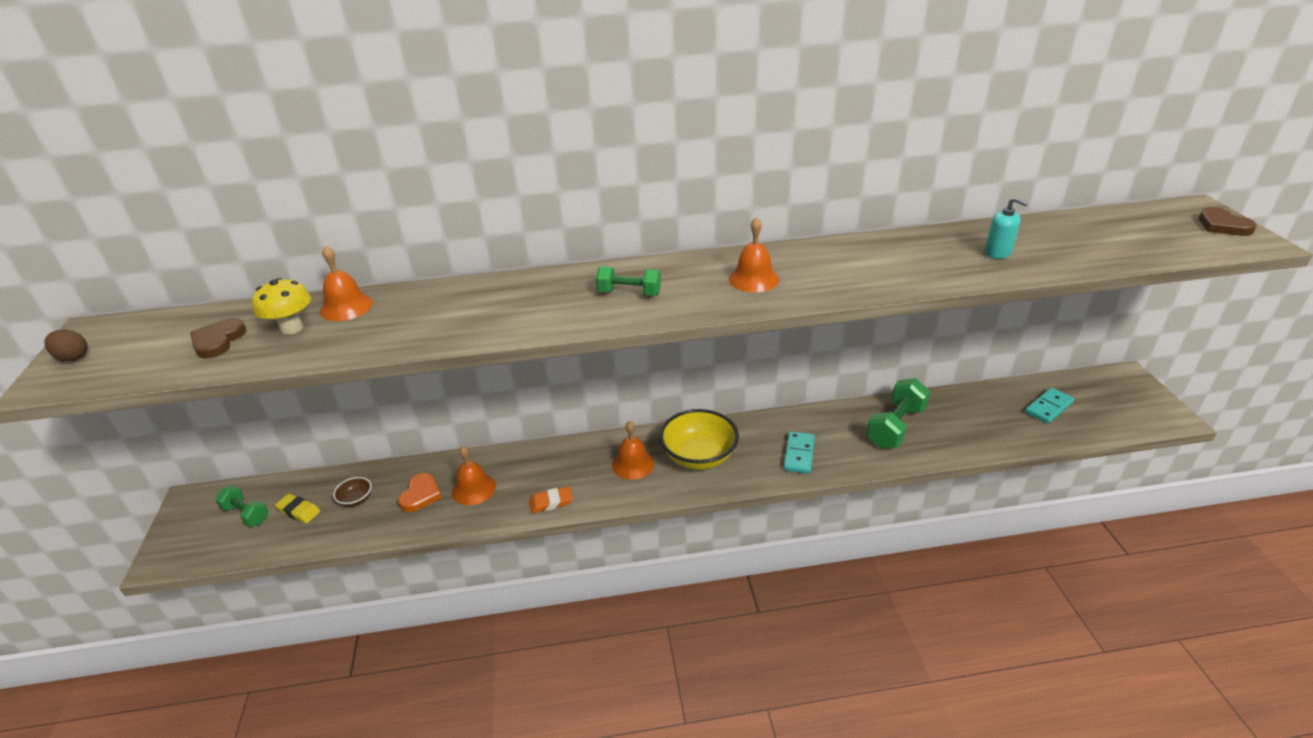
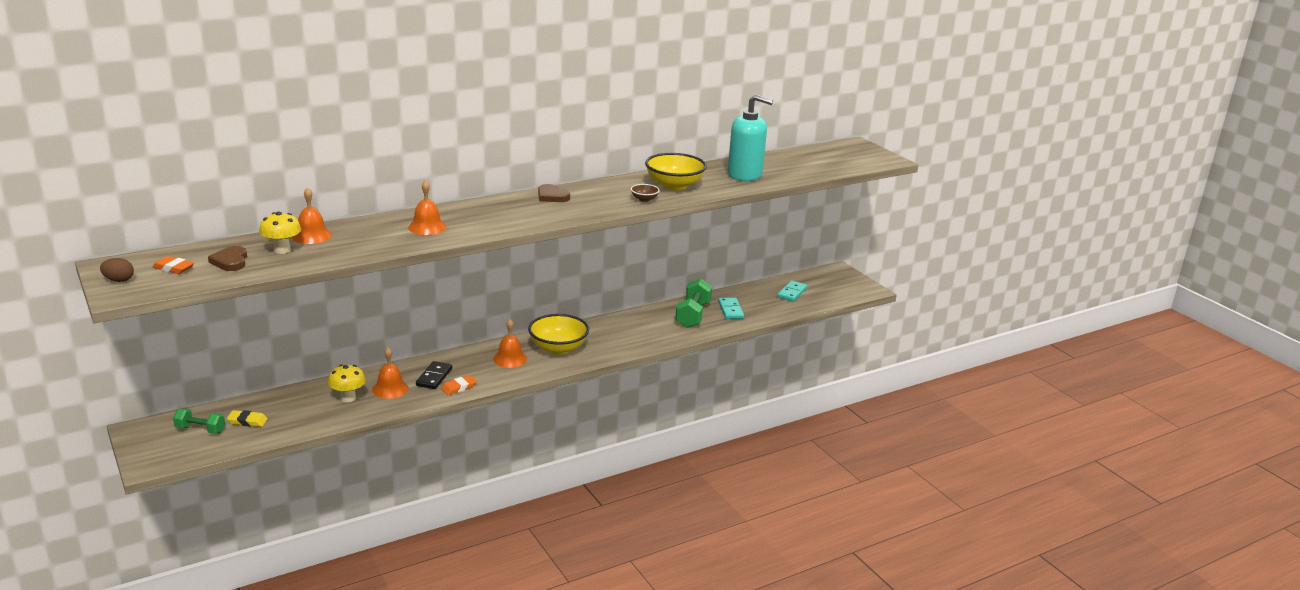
camera: 25 degrees left, 10 degrees down
(148, 344) = (173, 268): none -> orange eraser
(356, 500) = (293, 408): brown bowl -> brown bowl (644, 199)
(421, 495) = (348, 398): orange heart -> yellow mushroom
(531, 479) = (434, 377): none -> black domino
(629, 293) = (517, 212): green dumbbell -> none
(753, 279) = (597, 199): orange bell -> orange bell (427, 227)
(799, 454) = (631, 338): turquoise domino -> turquoise domino (730, 310)
(879, 264) = (674, 185): none -> yellow bowl
(998, 253) = (745, 175): turquoise soap dispenser -> turquoise soap dispenser, size x2.09
(1223, 226) = (870, 152): brown heart -> brown heart (552, 196)

